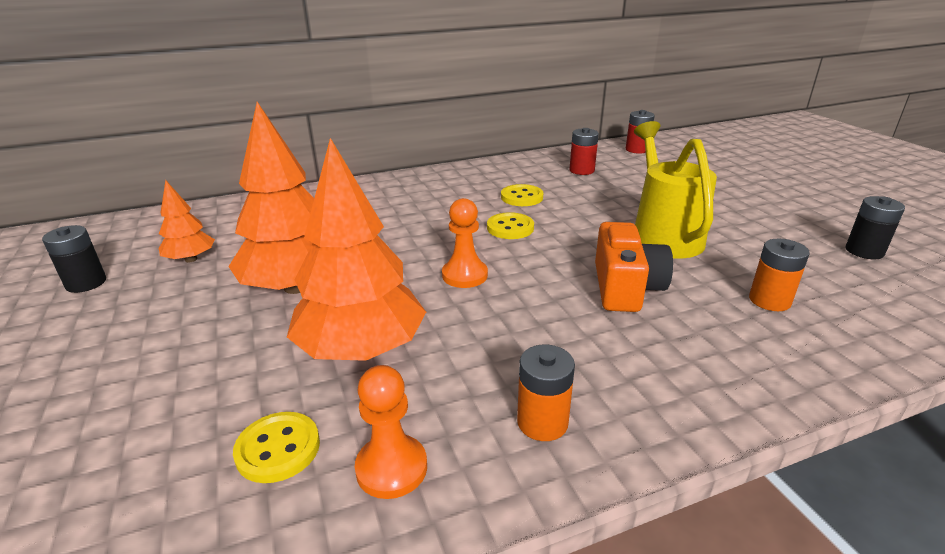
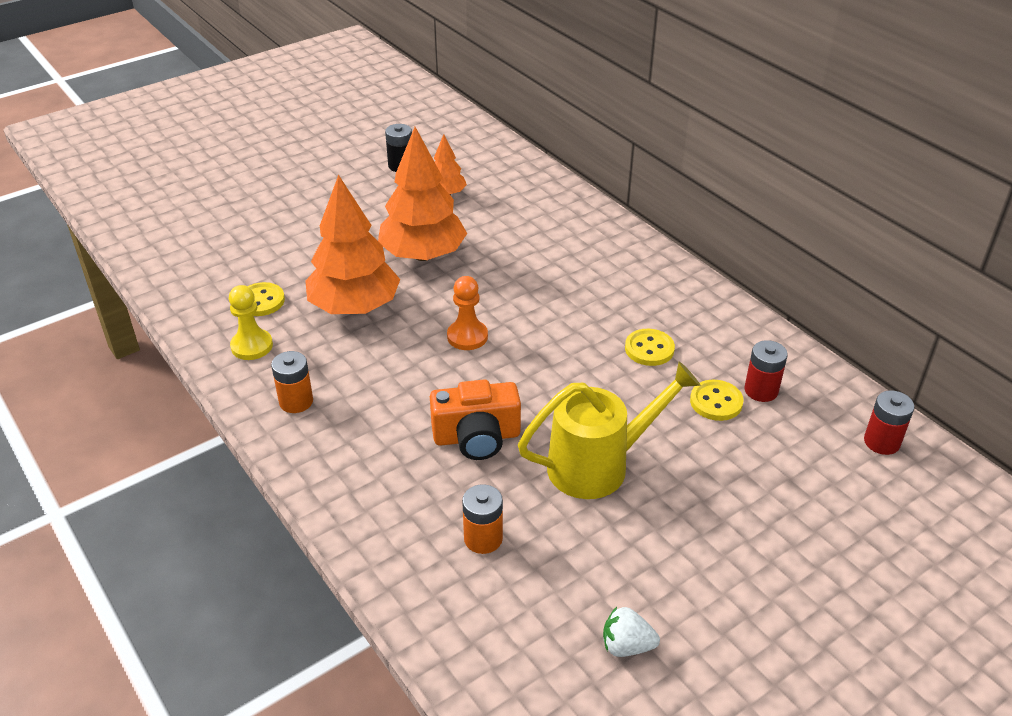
camera: 75 degrees right, 10 degrees up
(391, 468) = (252, 346): orange pawn -> yellow pawn
(510, 228) = (569, 350): yellow button -> yellow button (716, 402)
(864, 251) = (626, 646): black battery -> white strawberry

